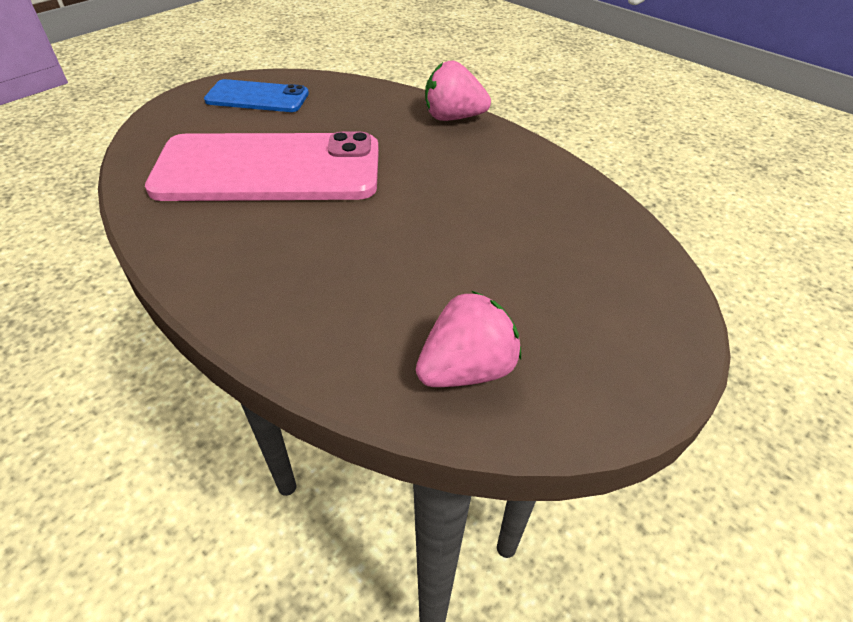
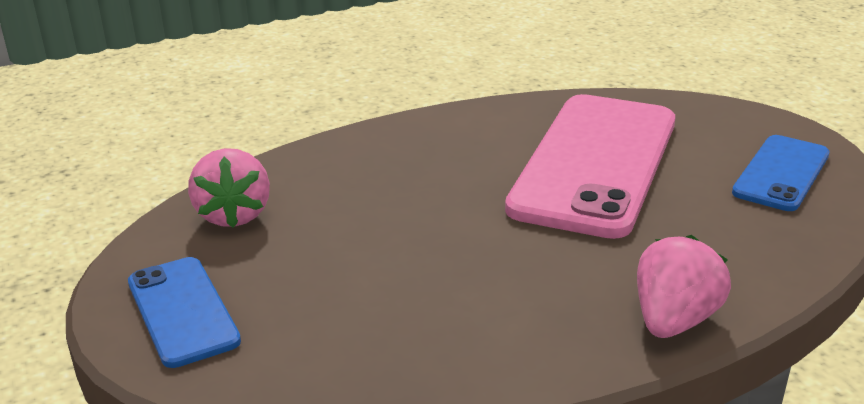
camera: 115 degrees right, 15 degrees down
(624, 333) = (182, 311): none -> blue phone

